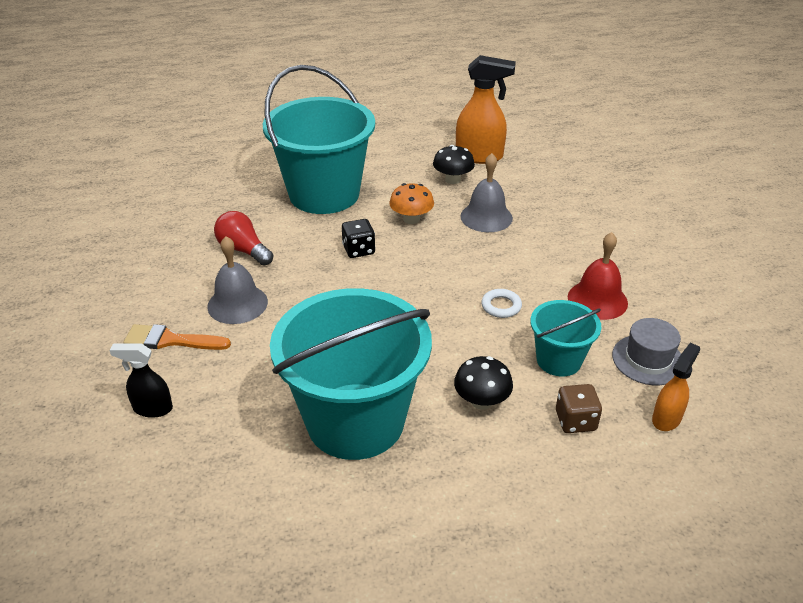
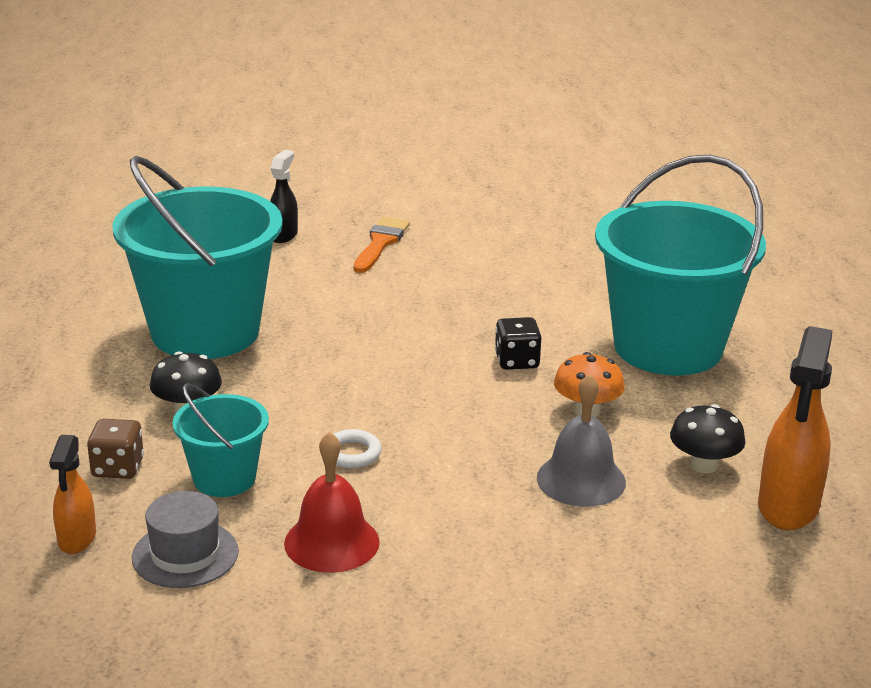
camera: 100 degrees right, 10 degrees down
(237, 304) = (429, 278): grey bell -> none
(243, 250) = (537, 285): red light bulb -> none
(666, 418) = (77, 539): orange spray bottle -> orange spray bottle turned 45 degrees clockwise

